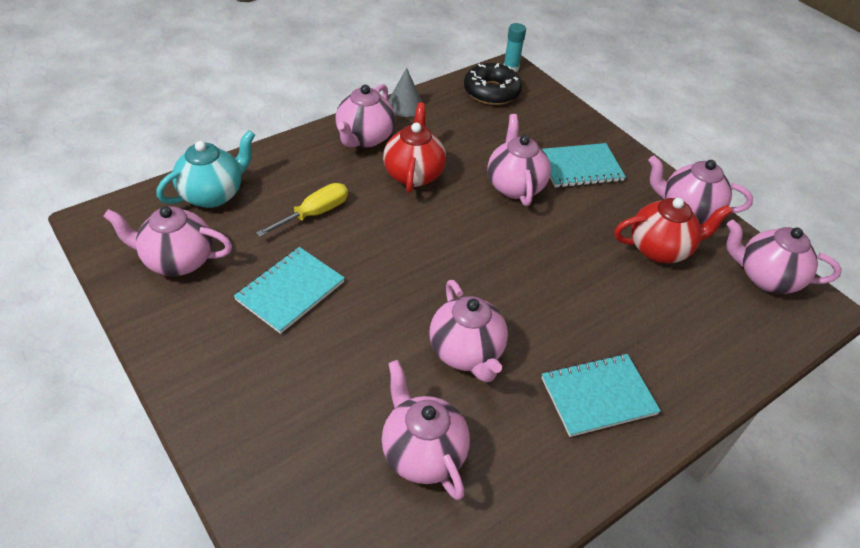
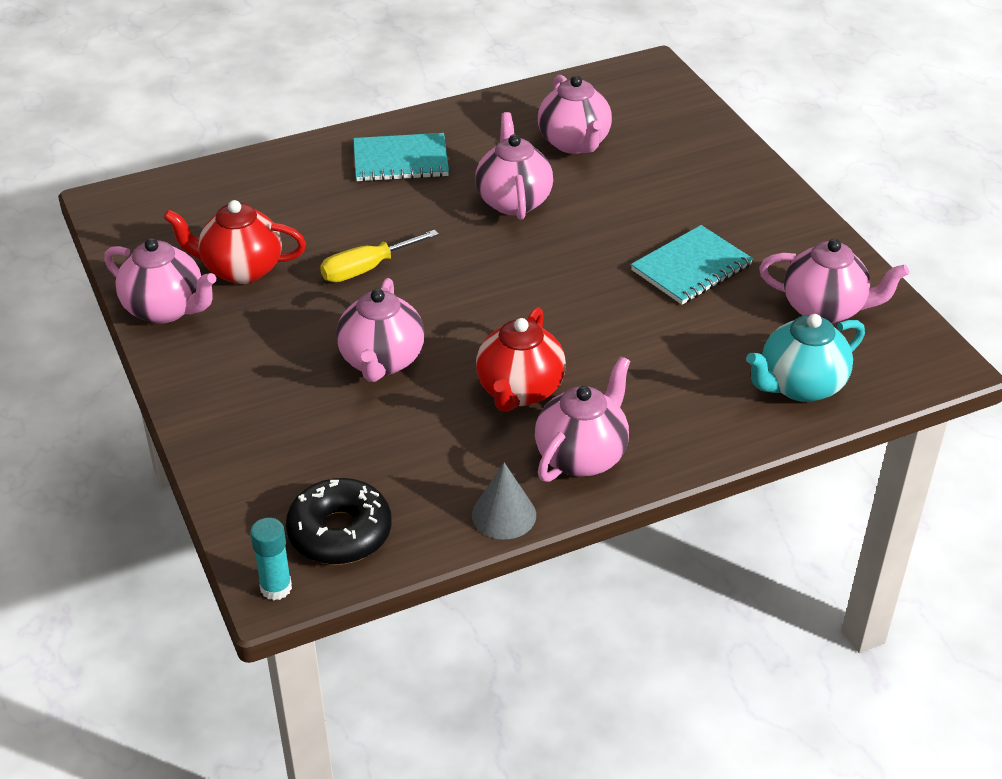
camera: 165 degrees left, 5 degrees down
(314, 213) = (663, 349): yellow screwdriver -> yellow screwdriver (366, 269)
(580, 167) = (271, 380): turquoise notebook -> none
(766, 278) = (141, 231): pink teapot -> none

